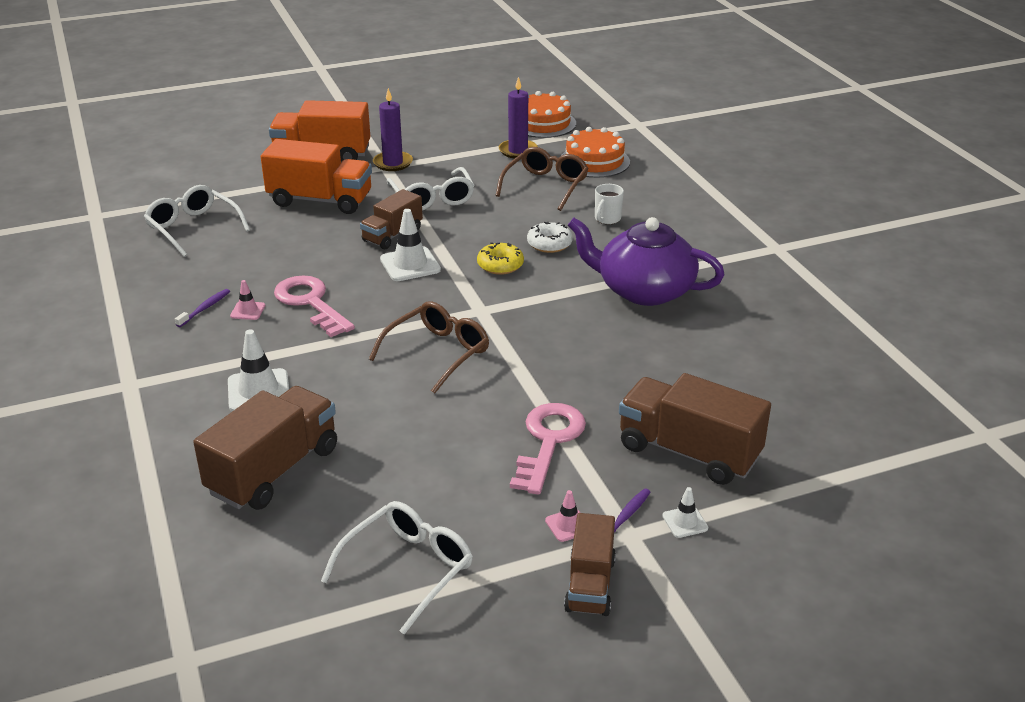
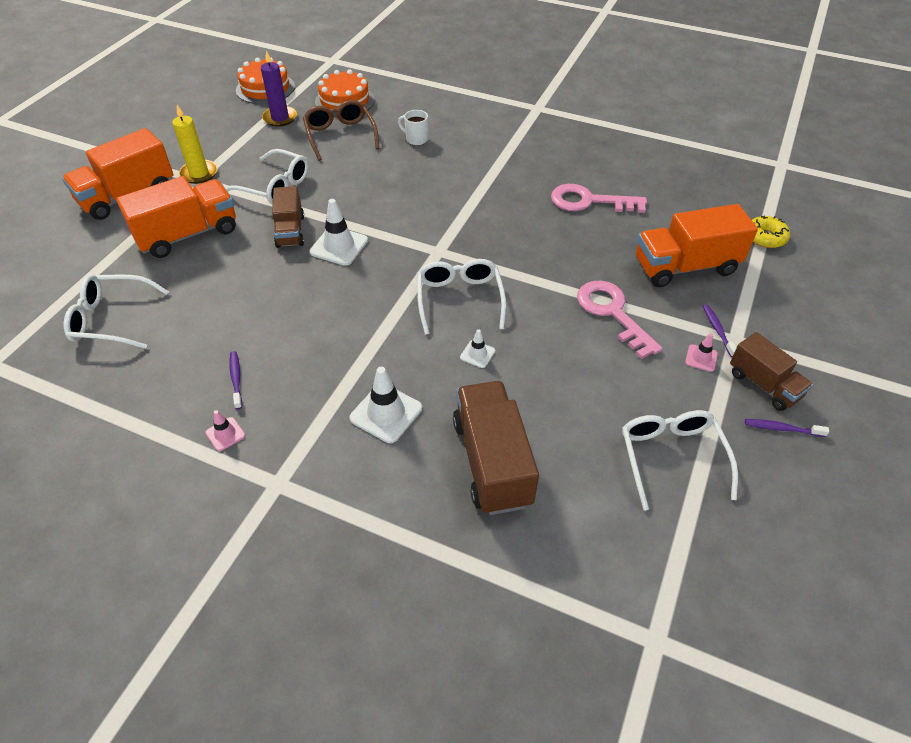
camera: 45 degrees left, 15 degrees up
(248, 311) = (275, 358): pink traffic cone -> pink traffic cone (225, 434)
(310, 303) = (314, 320): pink key -> pink key (589, 201)
(393, 163) = (199, 173): purple candle -> yellow candle
(437, 353) = (459, 299): brown glasses -> white glasses
(500, 265) = (400, 211): yellow donut -> yellow donut (765, 237)
(543, 625) = (782, 428): none -> purple toothbrush
(549, 244) = (407, 177): white donut -> none
(607, 219) = (416, 139): white mug -> white mug turned 135 degrees clockwise
(644, 290) = (511, 177): purple teapot -> none
(685, 522) = (745, 310): white traffic cone -> white traffic cone (477, 354)
(688, 452) = (685, 267): brown truck -> orange truck

